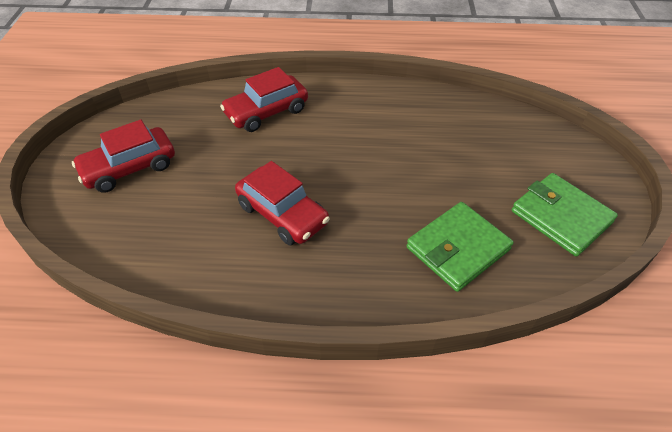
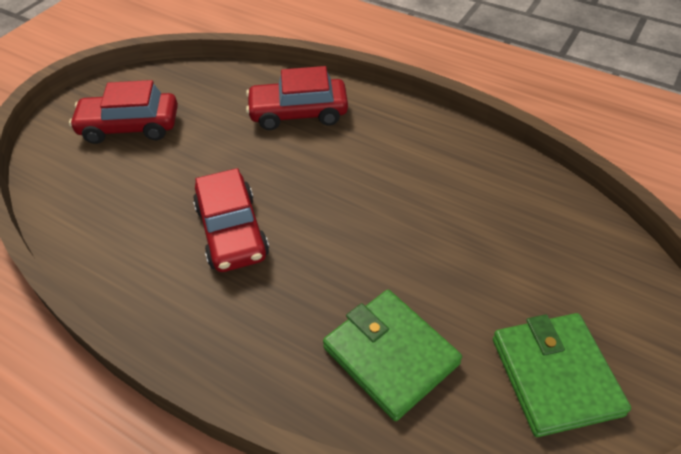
camera: 30 degrees right, 0 degrees up
(458, 248) = (390, 355): green wallet -> green wallet turned 60 degrees clockwise

